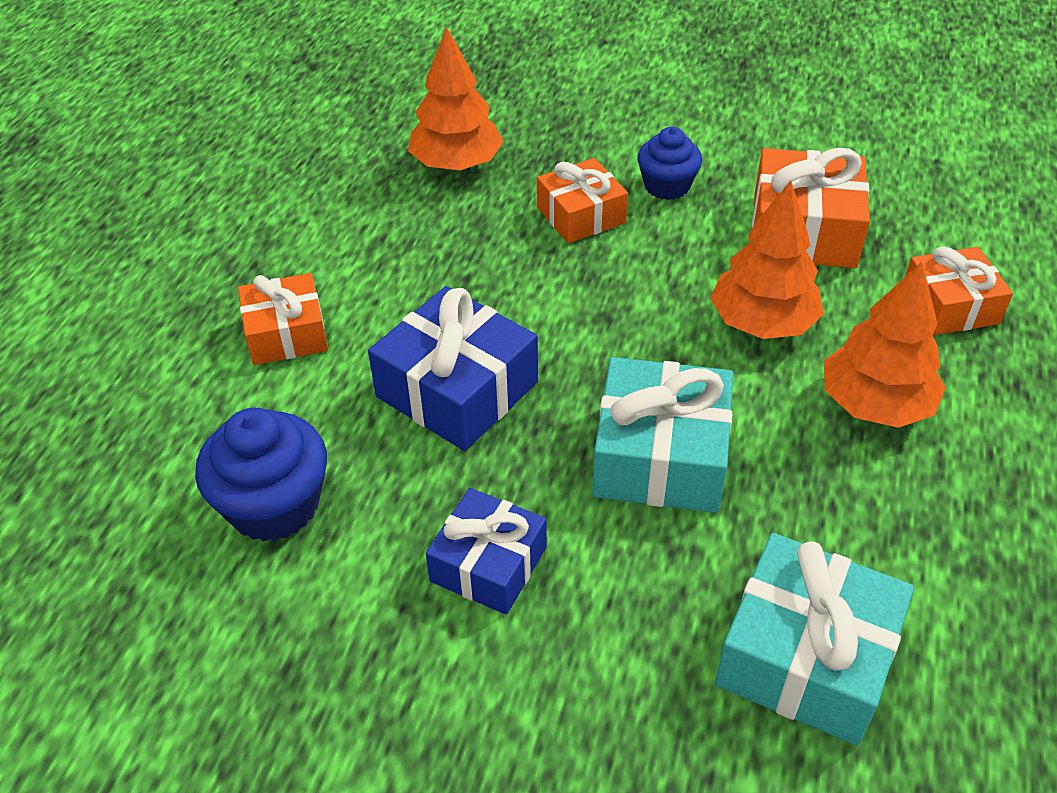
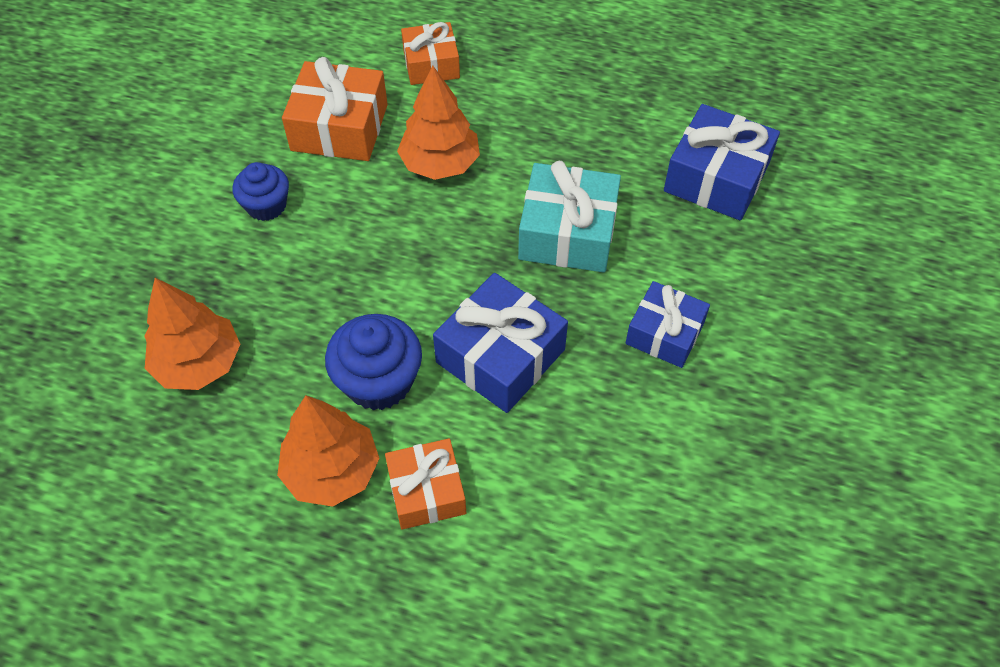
camera: 90 degrees left, 10 degrees up
(274, 505) = (620, 477): blue cupcake -> blue cupcake (378, 381)
(581, 215) = (295, 267): orange gift -> none
(806, 657) = (716, 177): turquoise gift -> blue gift
(875, 404) = (522, 117): orange tree -> orange tree (332, 471)

